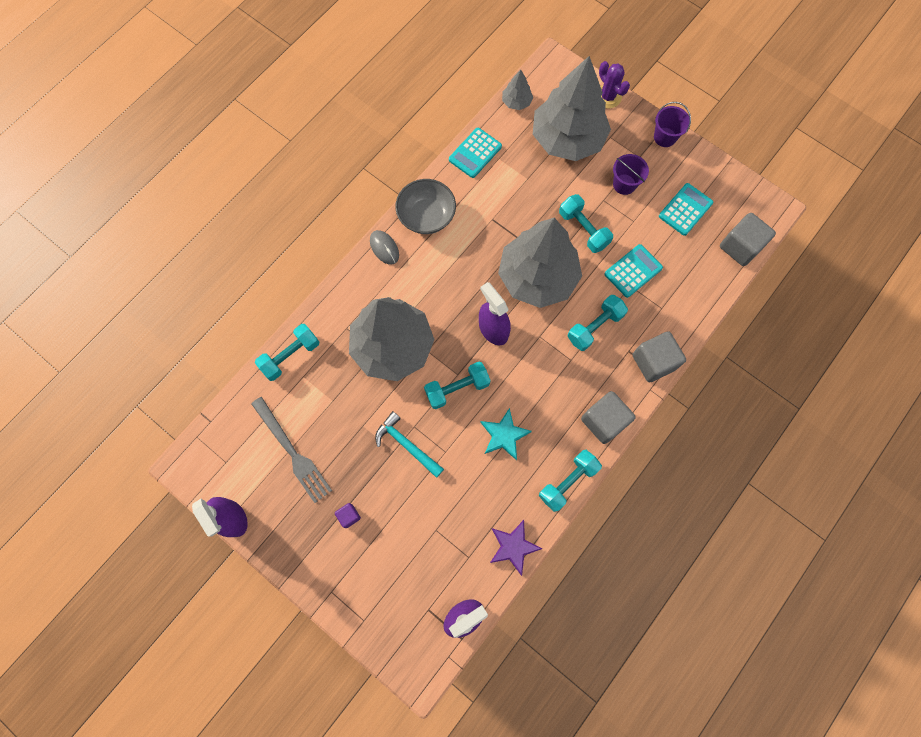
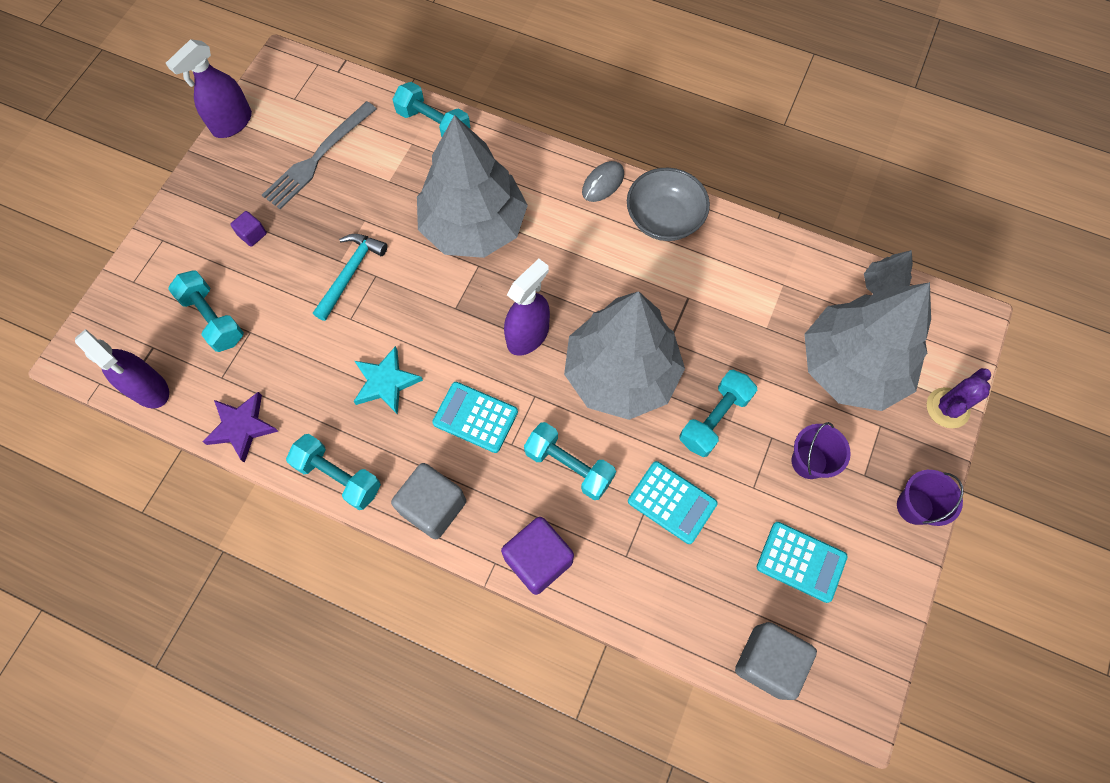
camera: 75 degrees right, 5 degrees down
(457, 388) = (436, 312): turquoise dumbbell -> turquoise dumbbell (213, 319)
(475, 153) = (779, 253): turquoise calculator -> turquoise calculator (475, 417)
(653, 362) = (538, 560): grey cube -> purple cube

